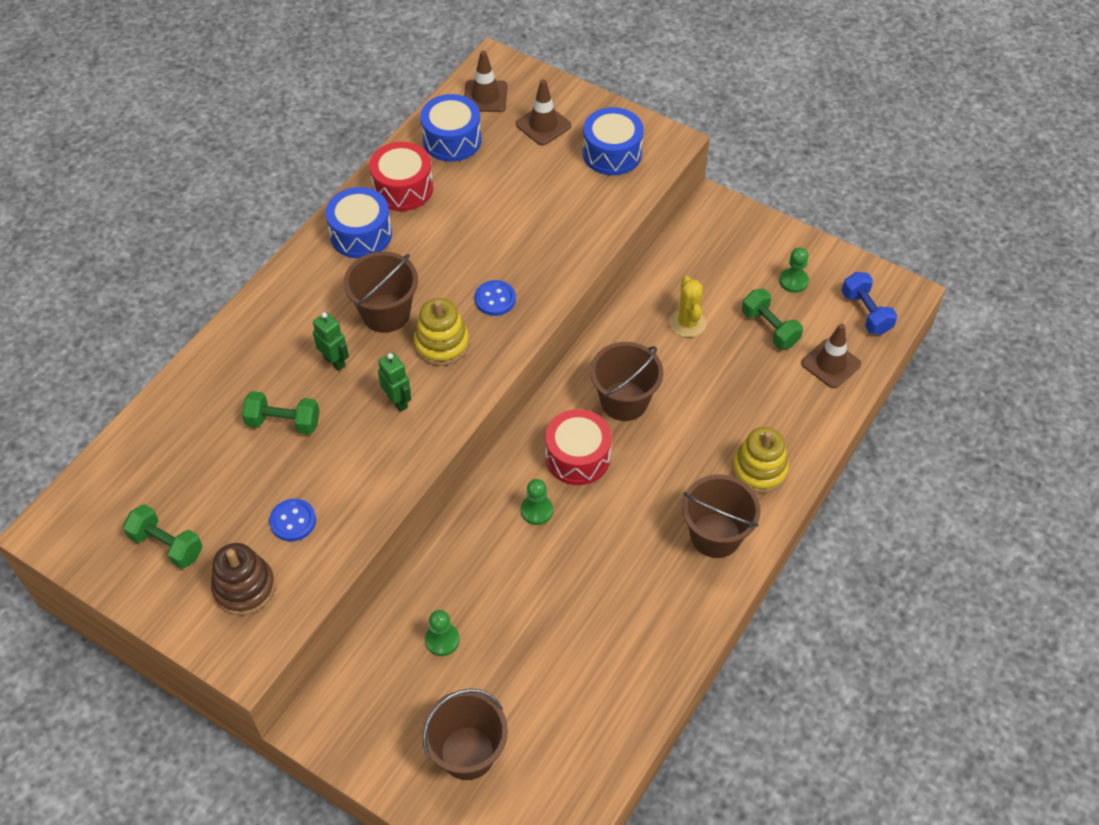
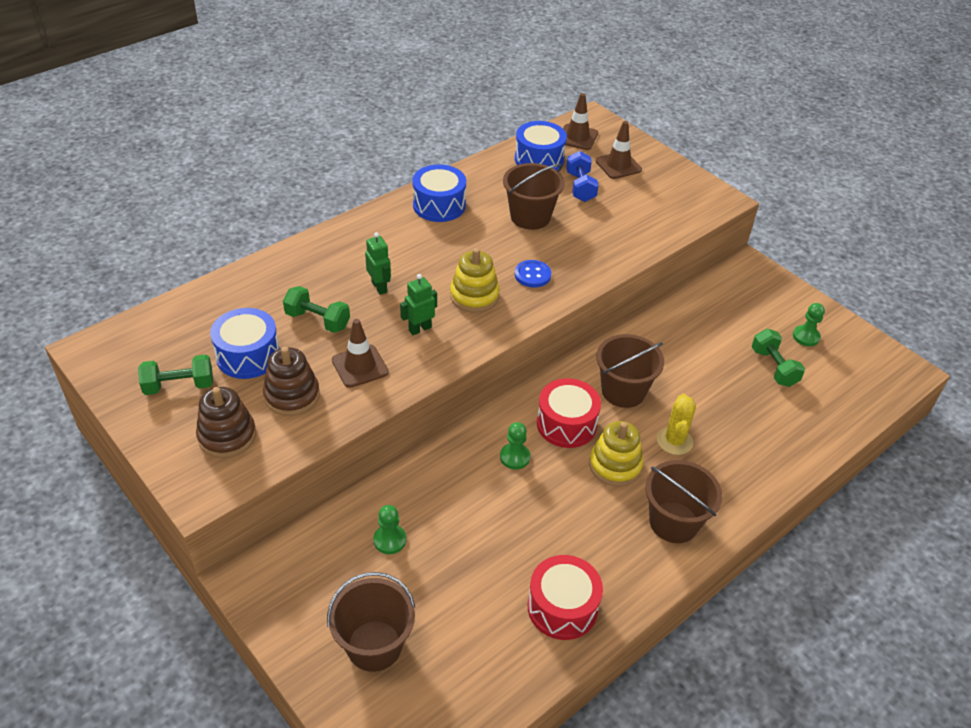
camera: 15 degrees right, 10 degrees down
(167, 545) = (179, 386): green dumbbell -> green dumbbell turned 60 degrees counterclockwise
(293, 521) = (292, 395): blue button -> brown stacking toy
(386, 313) = (436, 263): brown bucket -> brown bucket (530, 217)
(397, 401) = (420, 329): green robot -> green robot turned 105 degrees counterclockwise
(403, 188) = (486, 182): red drum -> red drum (562, 607)
(612, 153) = (670, 196): blue drum -> blue drum (248, 355)
(687, 323) = (699, 345): yellow cactus -> yellow cactus (674, 441)
(759, 470) = (732, 478): yellow stacking toy -> yellow stacking toy (615, 465)
(830, 364) = (824, 409): brown traffic cone -> brown traffic cone (360, 366)
(866, 312) = (868, 377): blue dumbbell -> blue dumbbell (580, 187)

